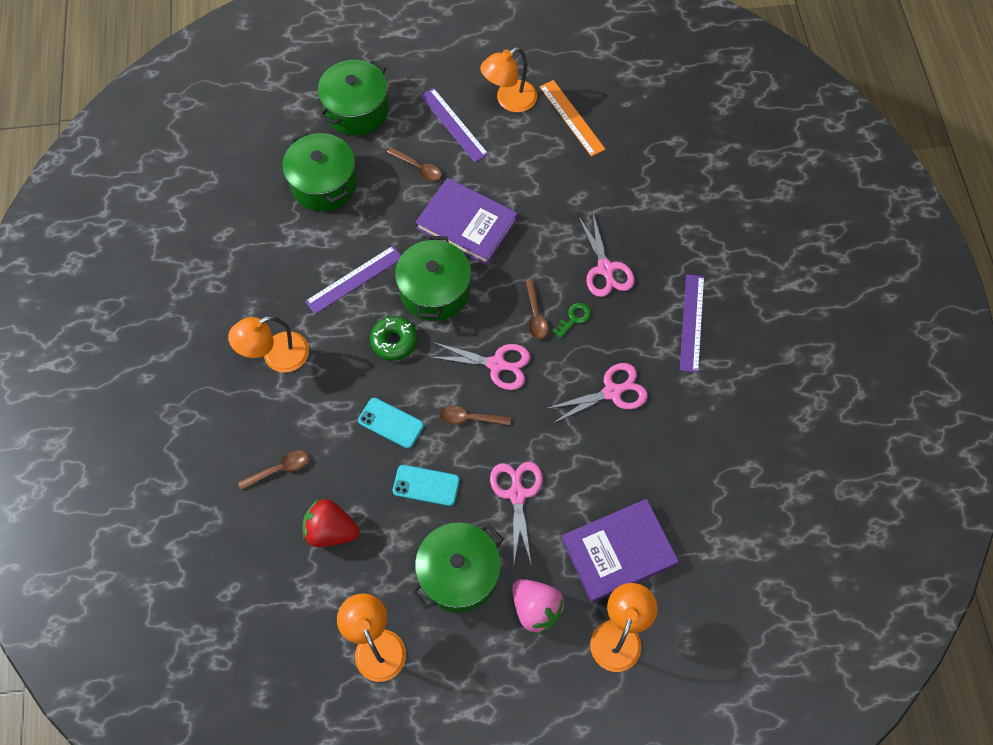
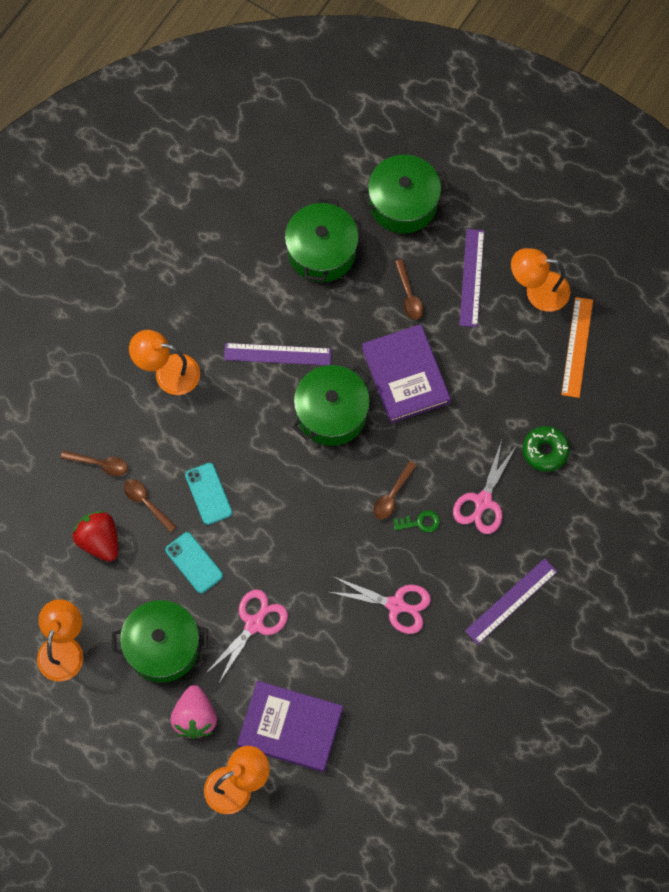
camera: 40 degrees right, 5 degrees up
(394, 341) = (265, 430): green donut -> green donut (545, 451)
(470, 418) = (270, 537): brown spoon -> brown spoon (146, 503)
(497, 364) = (327, 512): pink scissors -> none

